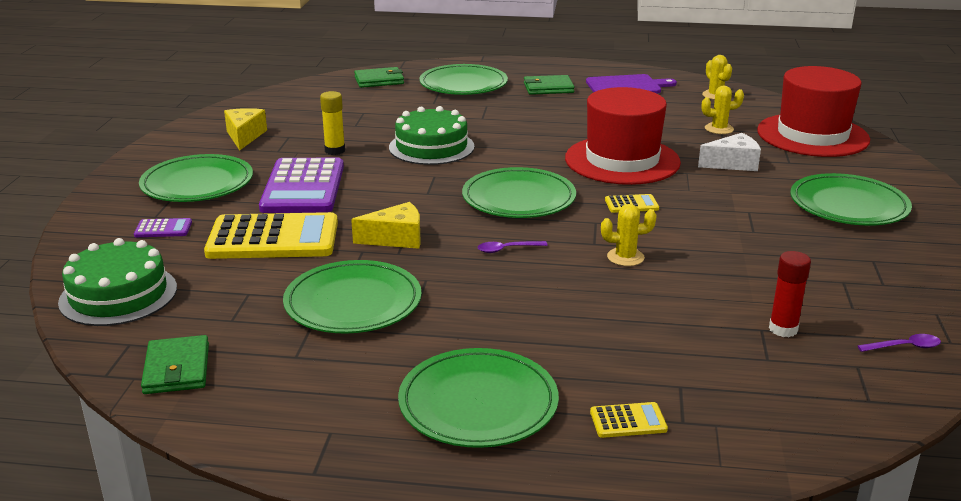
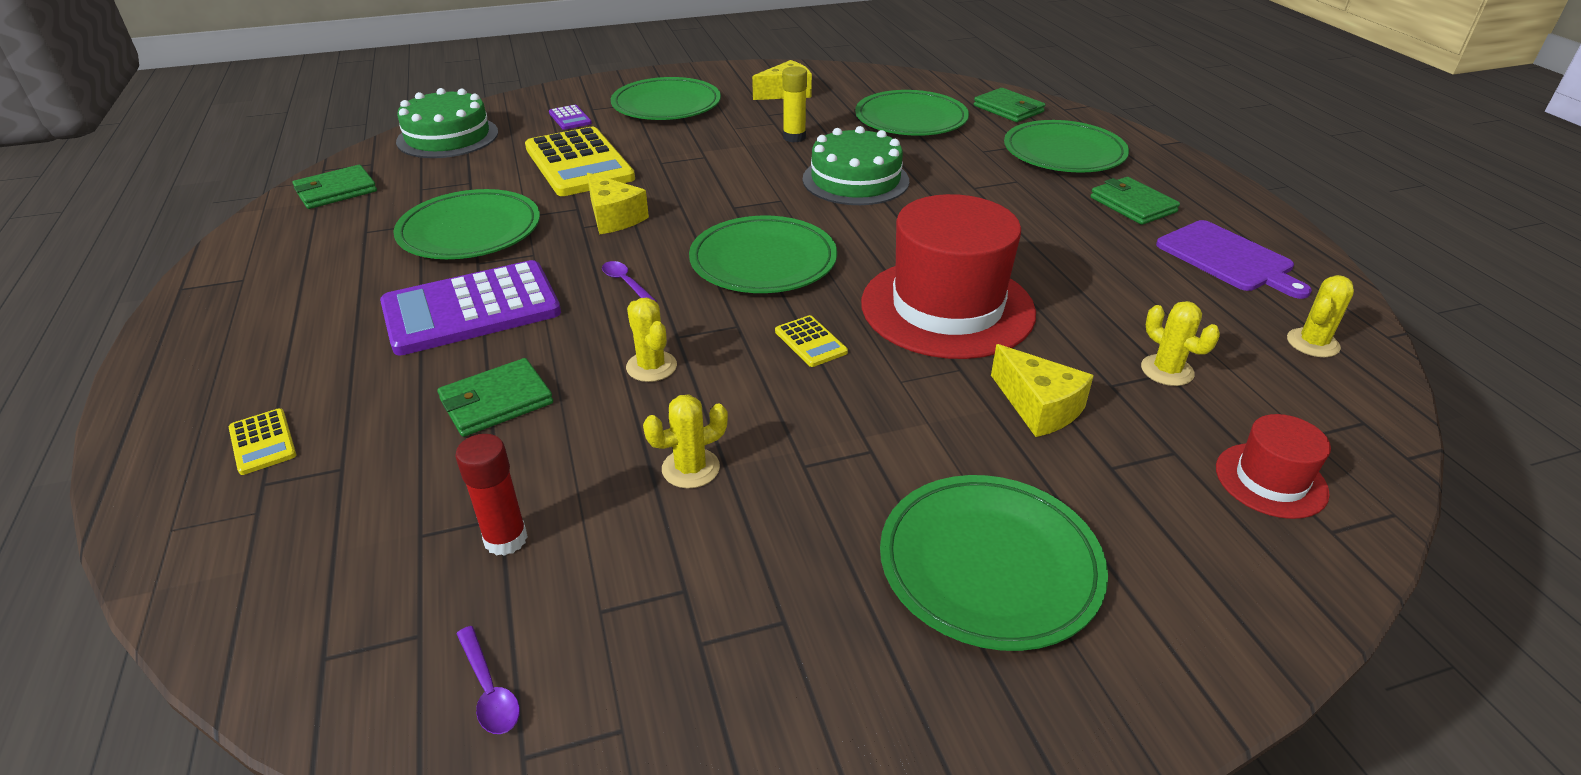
camera: 65 degrees right, 10 degrees up
(303, 187) = (695, 146): purple calculator -> purple calculator (471, 309)
(478, 403) = (293, 340): green plate -> green plate (911, 119)
(632, 317) = (496, 401): none -> green wallet
(733, 164) = (1038, 407): white cheese -> yellow cheese
(741, 263) = (690, 468): none -> yellow cactus
(812, 135) = (1271, 480): red hat -> red hat, size x0.48

